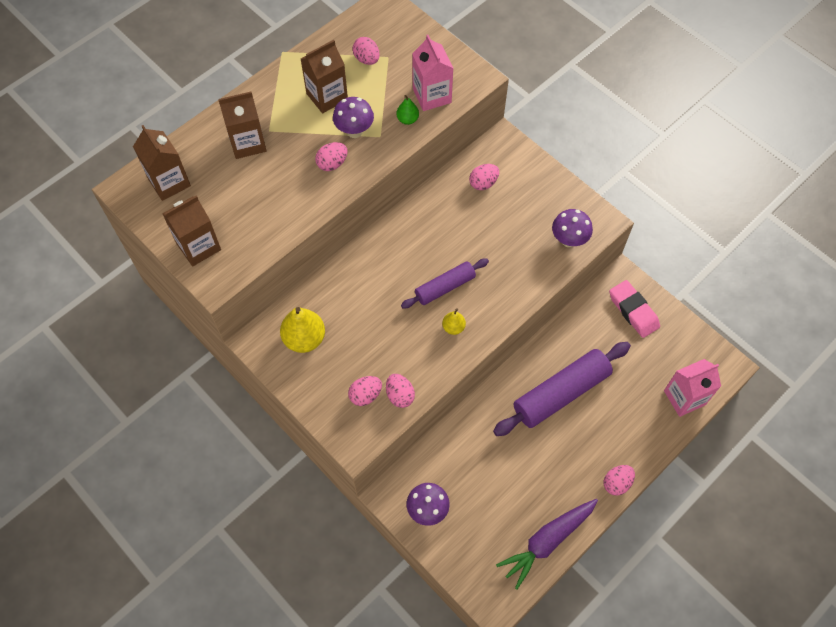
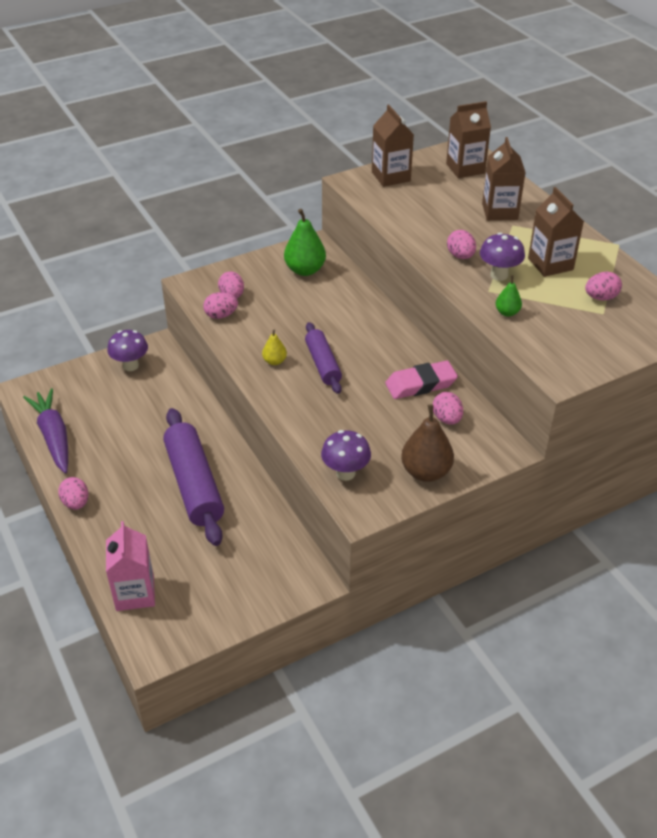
camera: 105 degrees right, 20 degrees down
(304, 339) = (305, 270): yellow pear -> green pear
(432, 95) = (538, 335): pink carton -> none
(547, 188) = (426, 472): none -> brown pear
(633, 311) = (265, 578): pink eraser -> pink eraser (420, 384)

